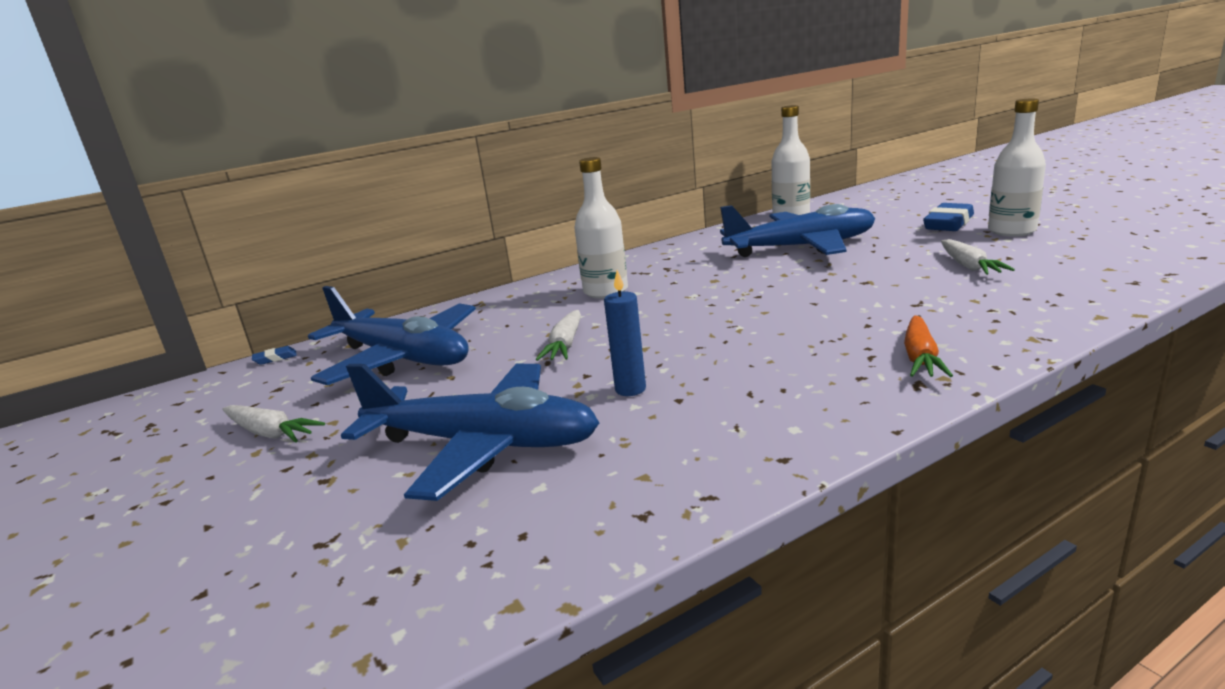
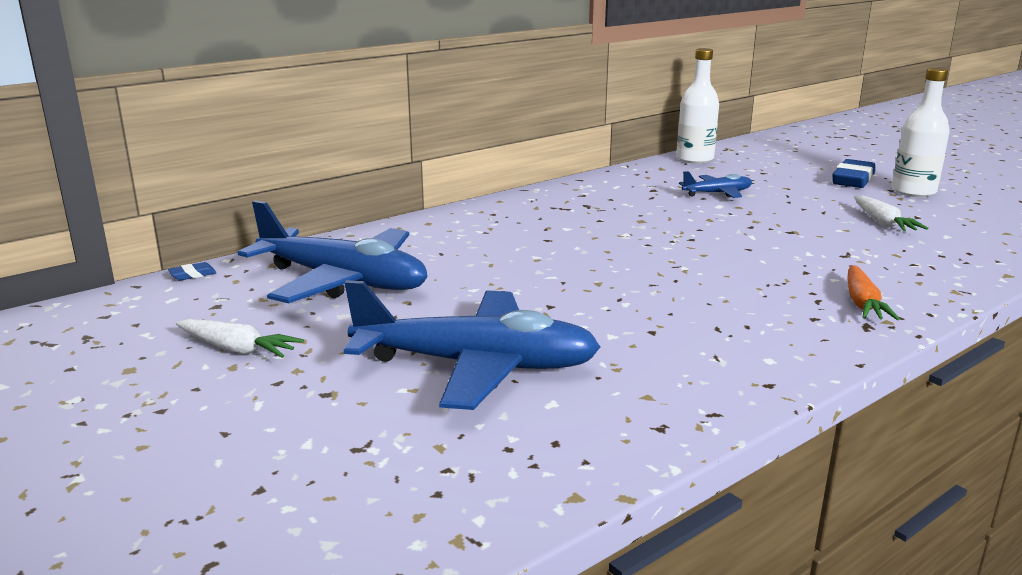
camera: 10 degrees left, 0 degrees up
(565, 345) = (514, 276): white carrot -> none
(605, 291) = (532, 225): white bottle -> none
(630, 389) = (601, 320): blue candle -> none
(801, 247) = (717, 193): blue plane -> blue plane, size x0.48

